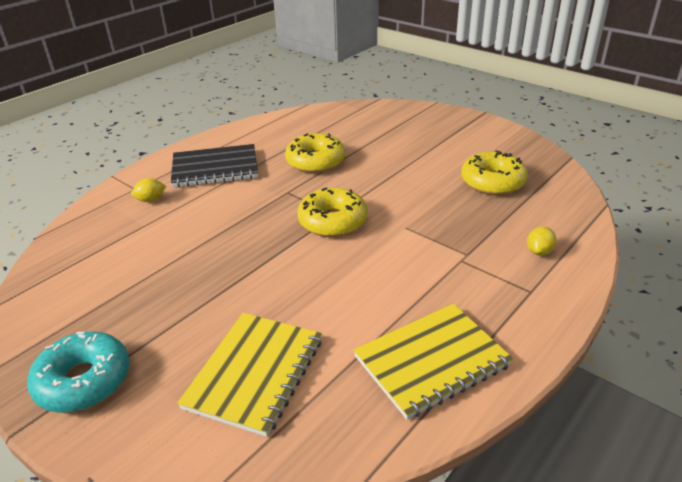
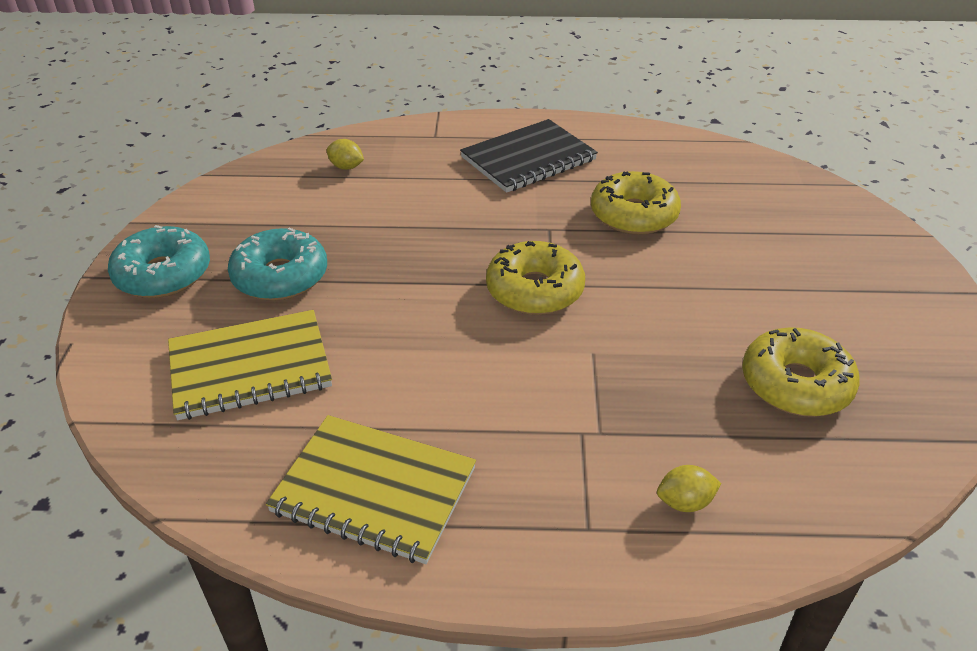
camera: 50 degrees right, 5 degrees up
(151, 200) = (428, 156): yellow lemon -> yellow lemon (346, 167)
(177, 318) = (280, 277): none -> turquoise donut
(215, 168) = (528, 159): black notebook -> black notebook turned 75 degrees counterclockwise

